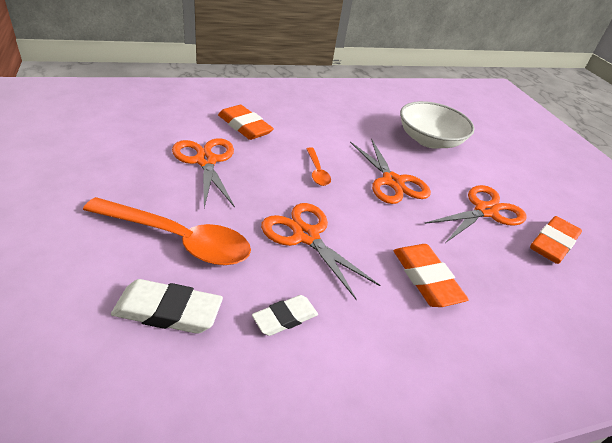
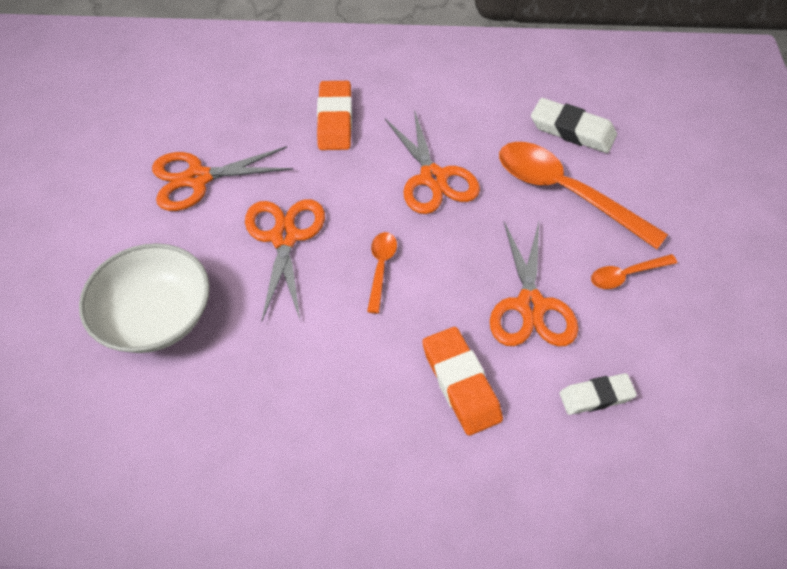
camera: 155 degrees left, 15 degrees up
(129, 184) = (626, 275): none -> orange spoon
(285, 318) = (478, 111): white eraser -> white eraser (596, 396)
(553, 243) = (161, 131): orange eraser -> none

